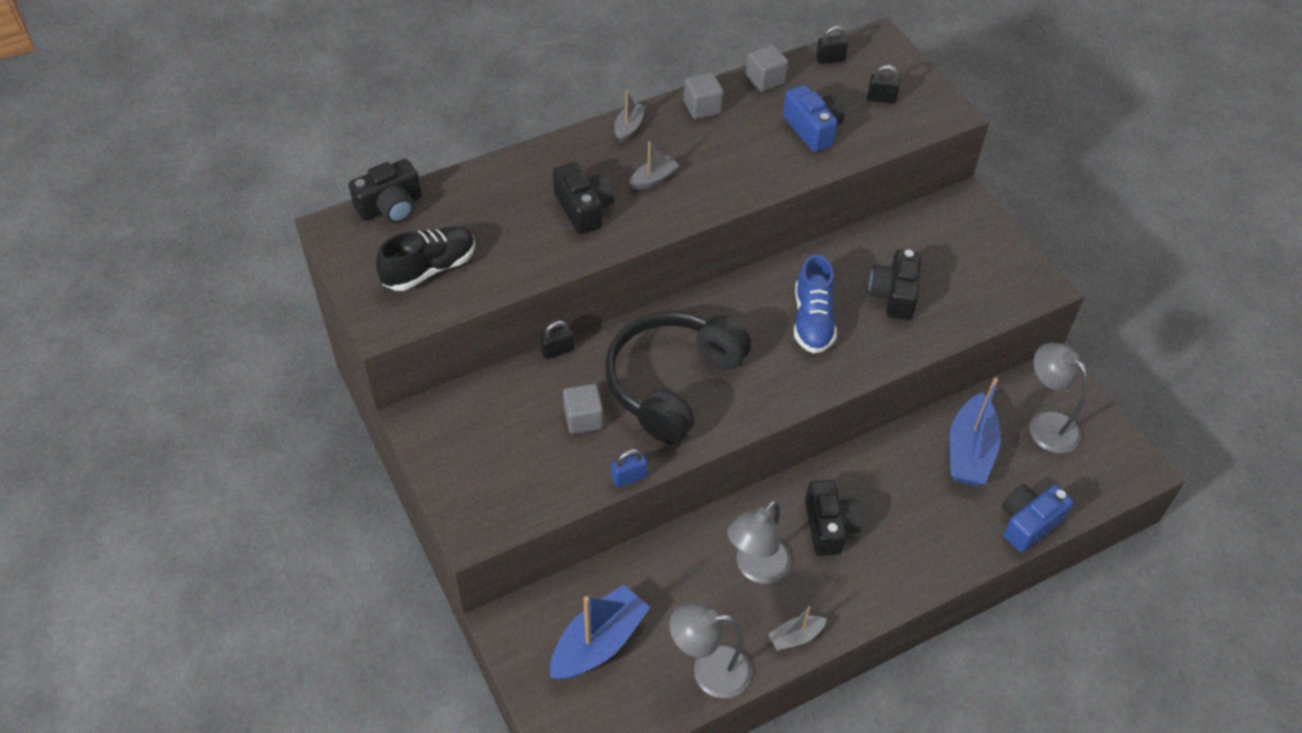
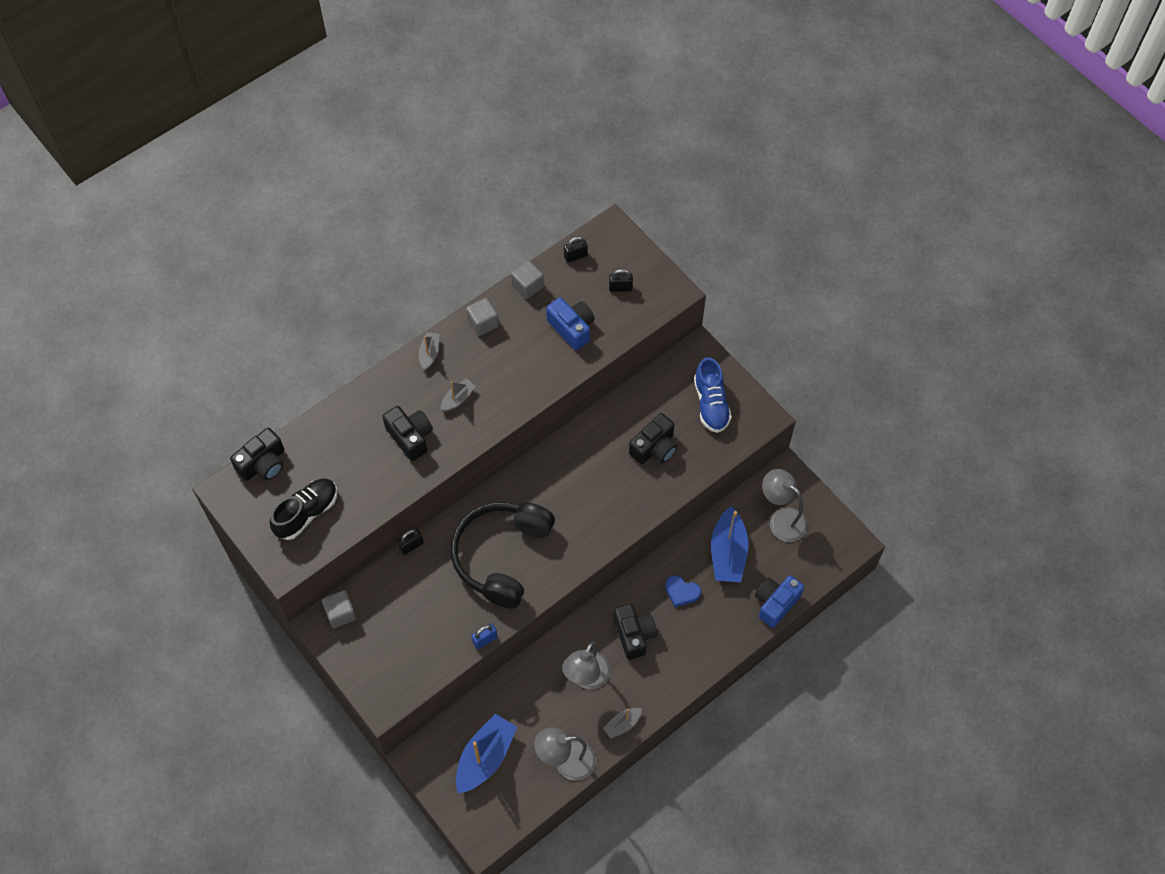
camera: 10 degrees left, 10 degrees up
(583, 418) = (442, 598): grey cube -> grey cube (340, 613)
(812, 320) = (596, 482): blue shoe -> blue shoe (711, 404)
(894, 295) = (654, 447): black camera -> black camera turned 135 degrees counterclockwise
(901, 486) = (681, 592): none -> blue heart

